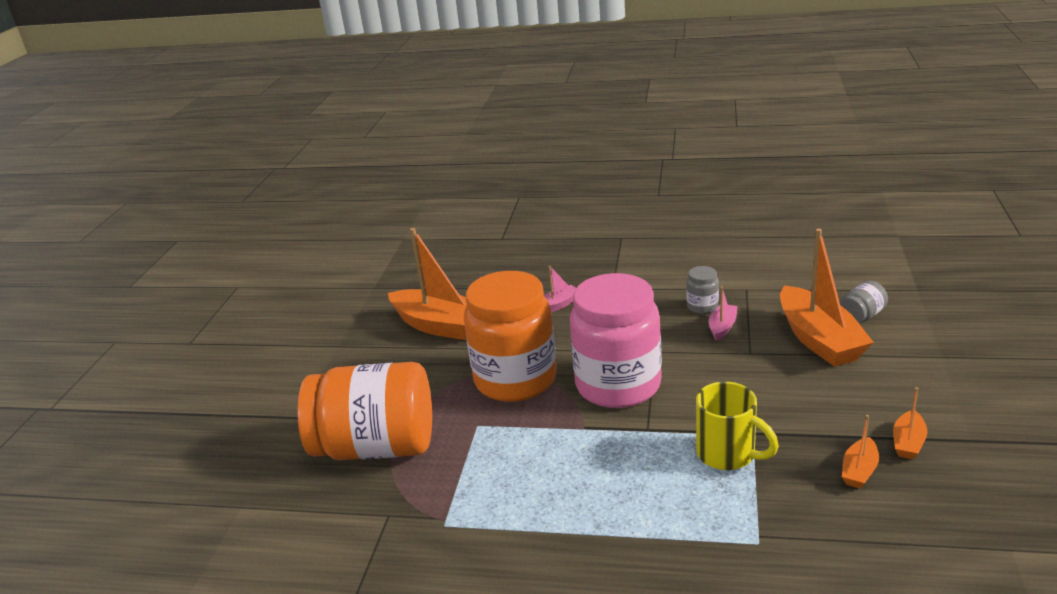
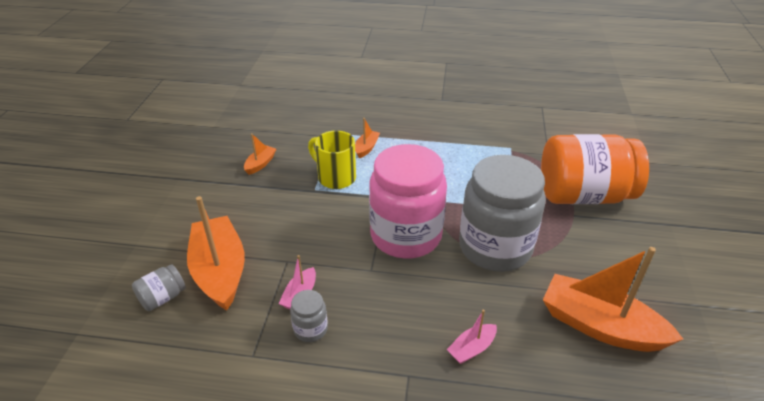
camera: 175 degrees right, 10 degrees up
(515, 379) = (495, 247): orange jar -> grey jar
(908, 442) = (218, 179): orange boat -> orange boat (366, 148)

